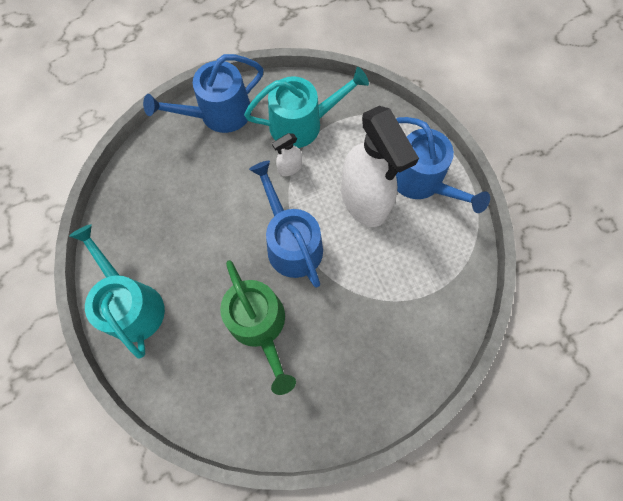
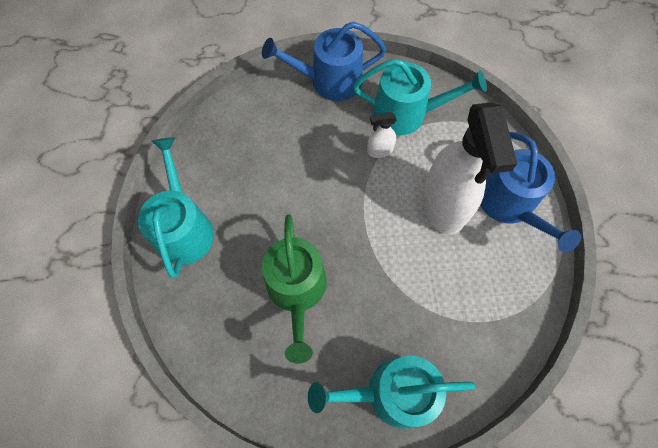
camera: 20 degrees right, 5 degrees down
(291, 243) = (356, 222): blue watering can -> none
(374, 384) = (392, 393): none -> turquoise watering can

